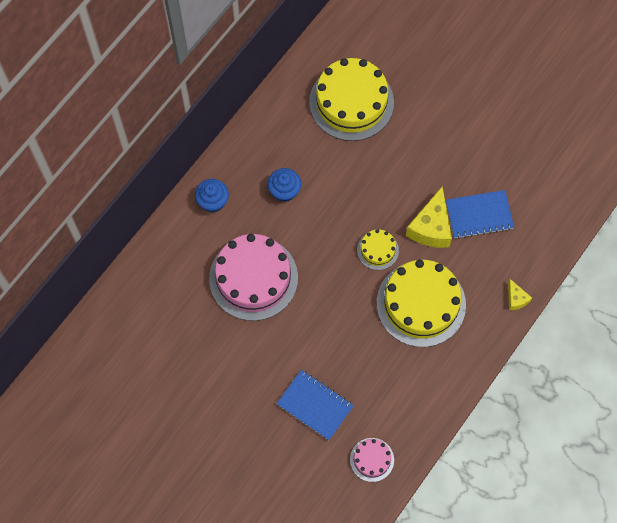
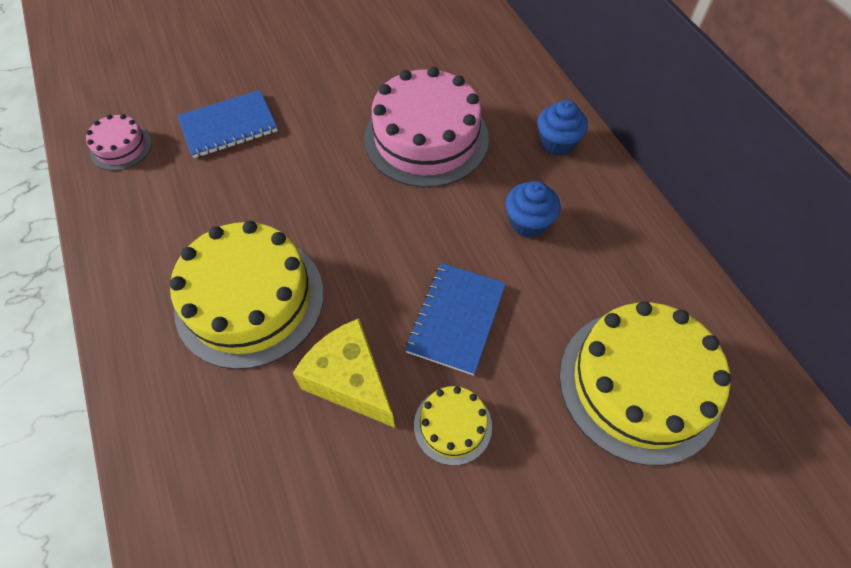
camera: 120 degrees right, 10 degrees down
(377, 250) = (366, 288): yellow cake -> yellow cake (452, 425)
(479, 215) = (319, 471): blue notebook -> blue notebook (456, 319)
(516, 299) = (146, 440): yellow cheese -> none

